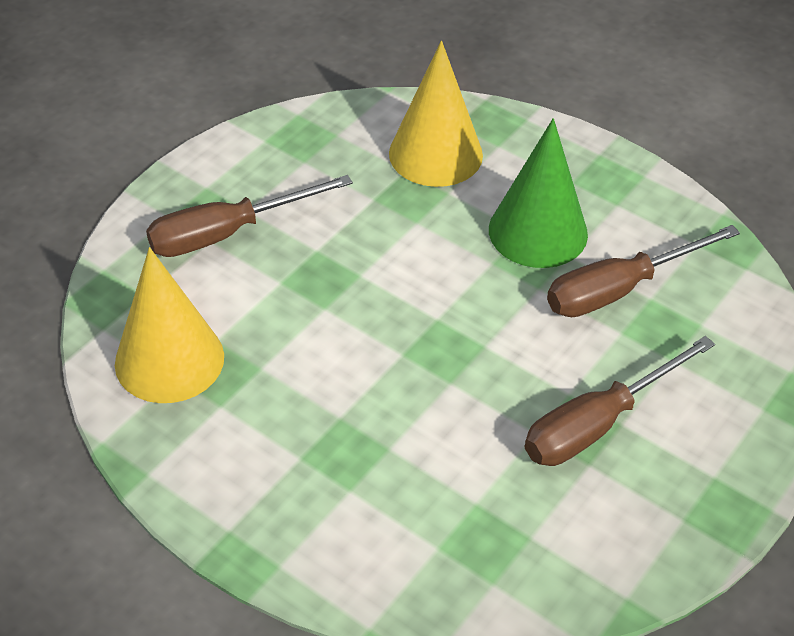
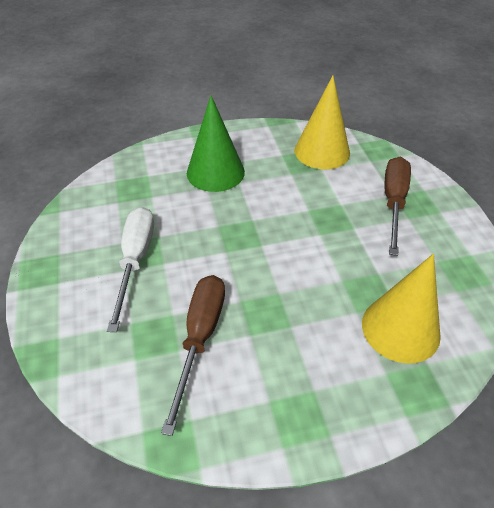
camera: 130 degrees right, 0 degrees up
(538, 231) = (283, 332): green cone -> green cone (215, 172)
(598, 423) = (135, 260): brown screwdriver -> white screwdriver

